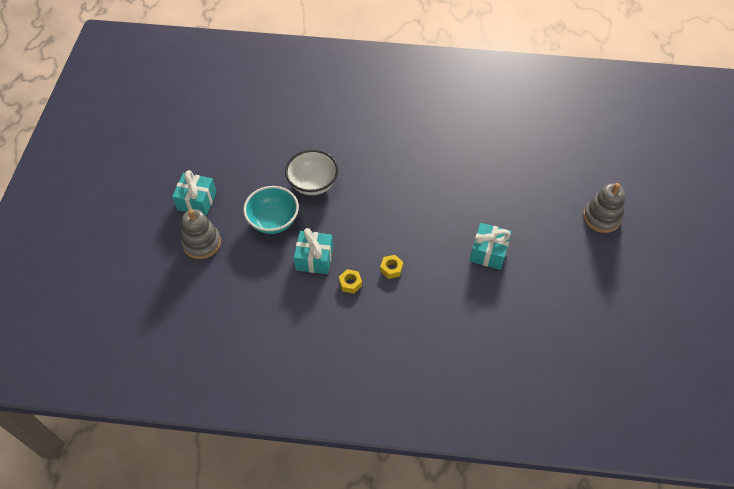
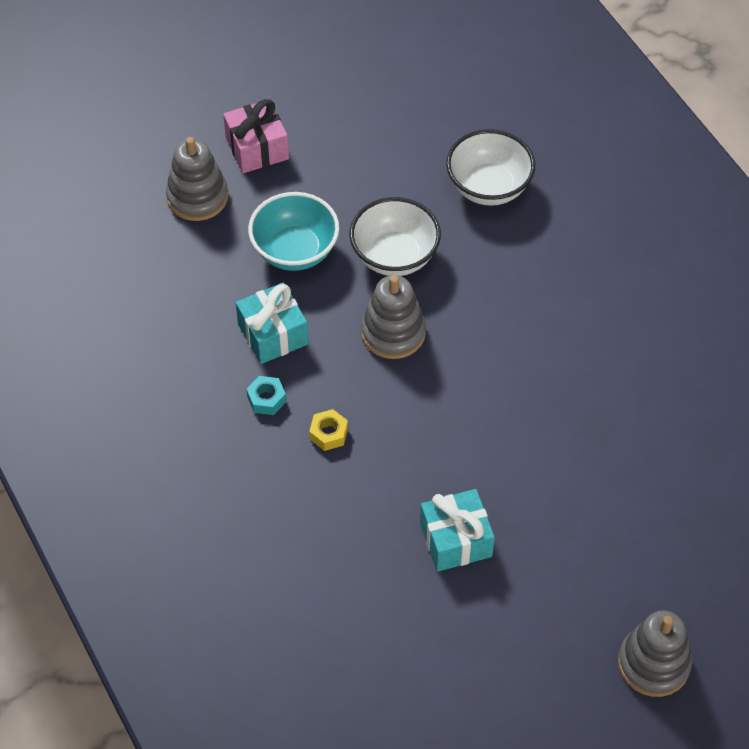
camera: 55 degrees right, 0 degrees up
(197, 201) = (257, 148): turquoise gift -> pink gift
(307, 127) = (488, 187): none -> white bowl
(350, 283) = (266, 399): yellow nut -> turquoise nut
(355, 210) = (393, 332): none -> grey stacking toy

